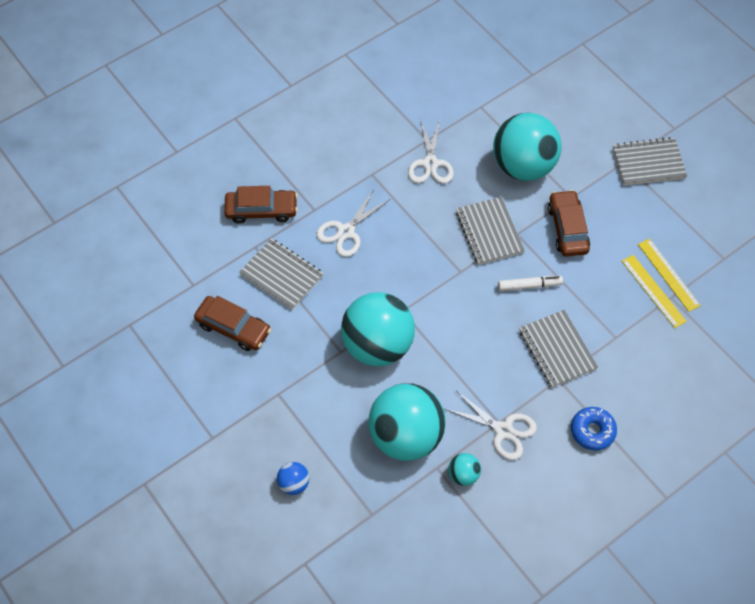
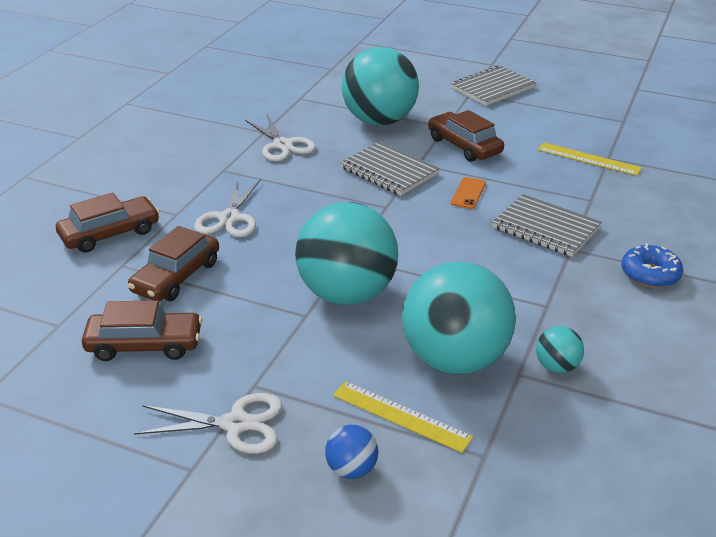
camera: 30 degrees left, 25 degrees down
(282, 275) = (176, 277): grey notebook -> brown car
(503, 430) = (559, 310): white scissors -> white scissors (236, 424)
(529, 286) = (468, 193): white marker -> orange phone
(668, 274) = (589, 145): yellow ruler -> yellow ruler (401, 416)

